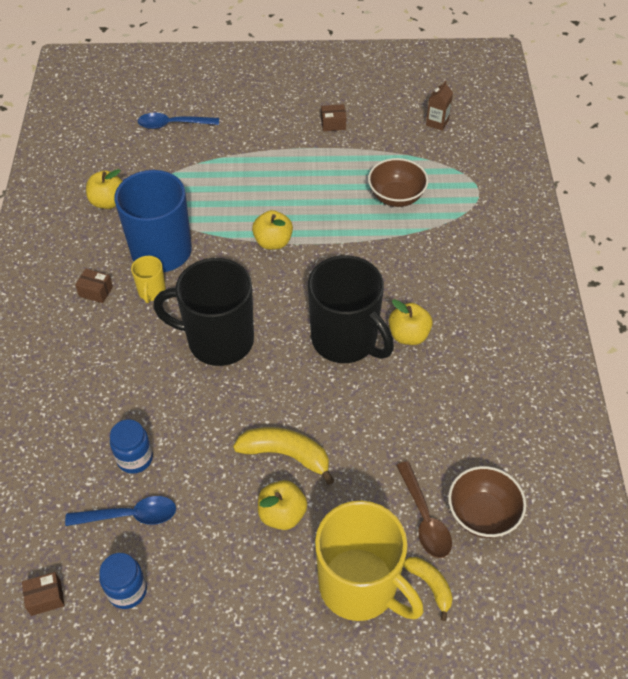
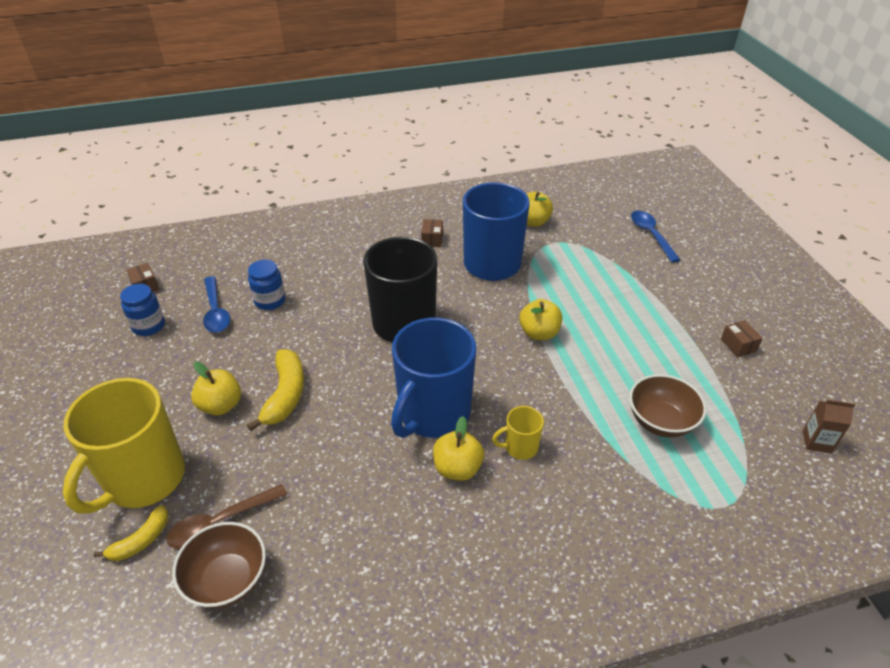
camera: 75 degrees right, 10 degrees down
(152, 292) = (444, 269): yellow mug -> yellow mug (520, 447)
(345, 340) = (433, 414): black mug -> blue mug

